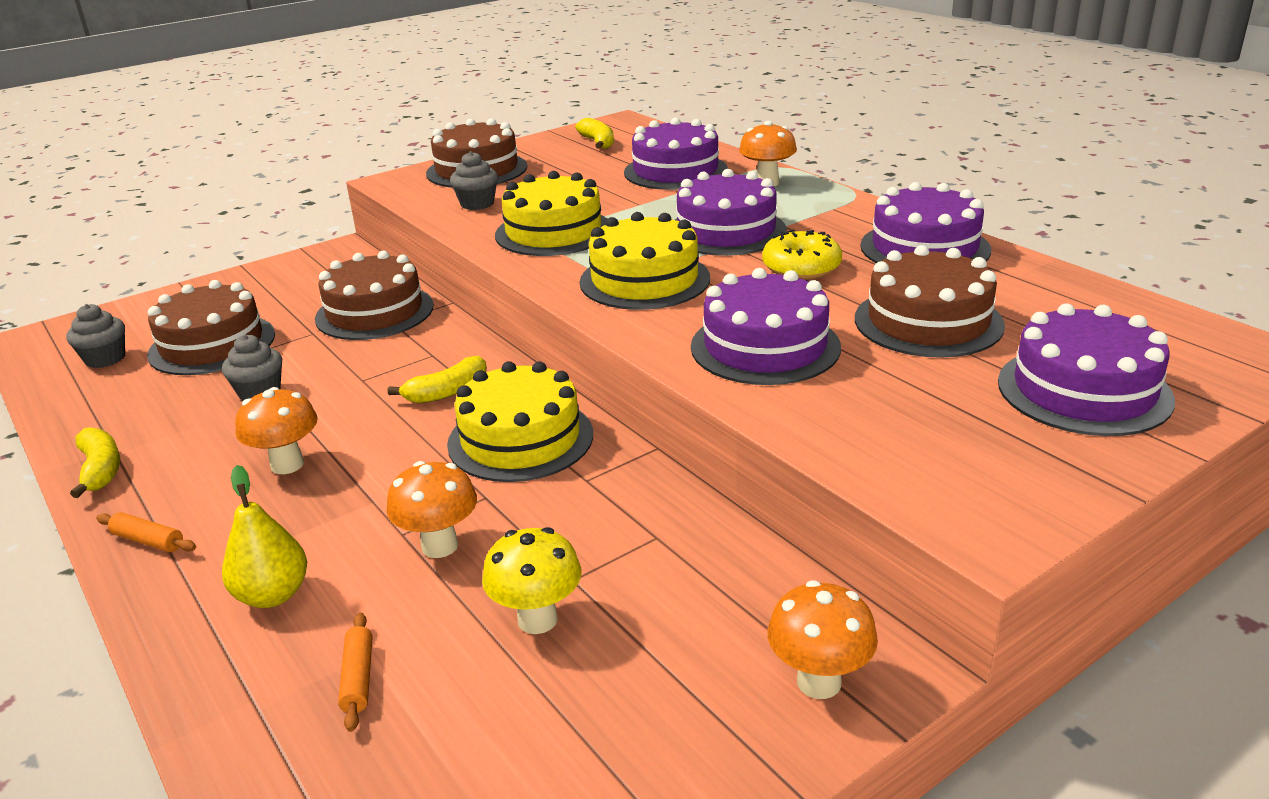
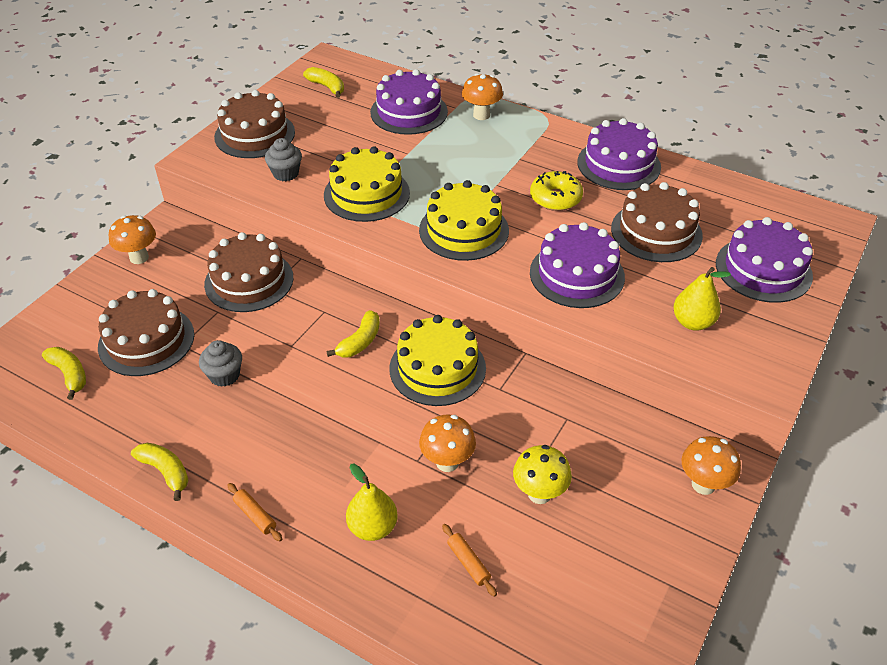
camera: 25 degrees left, 15 degrees up
(105, 359) = (69, 375): grey cupcake -> yellow banana
(148, 541) = (255, 515): orange rolling pin -> orange rolling pin turned 45 degrees clockwise
(287, 465) = (298, 430): orange mushroom -> orange mushroom (139, 257)
(726, 231) = (485, 171): purple cake -> none
(909, 430) = (692, 322): none -> yellow pear

